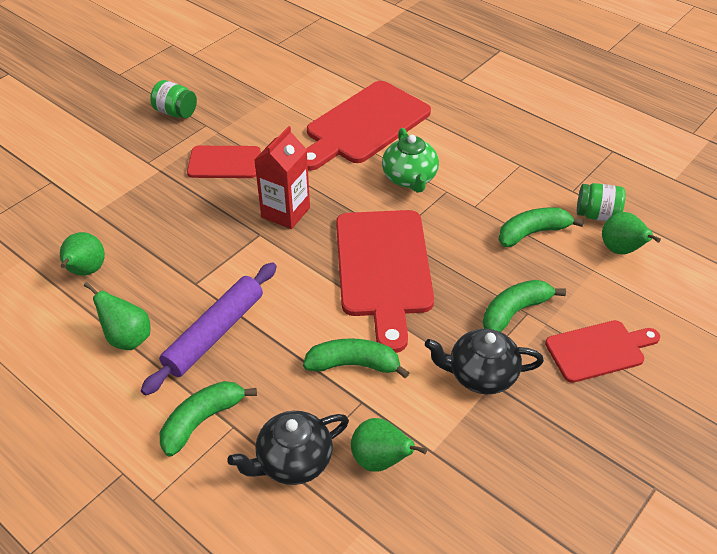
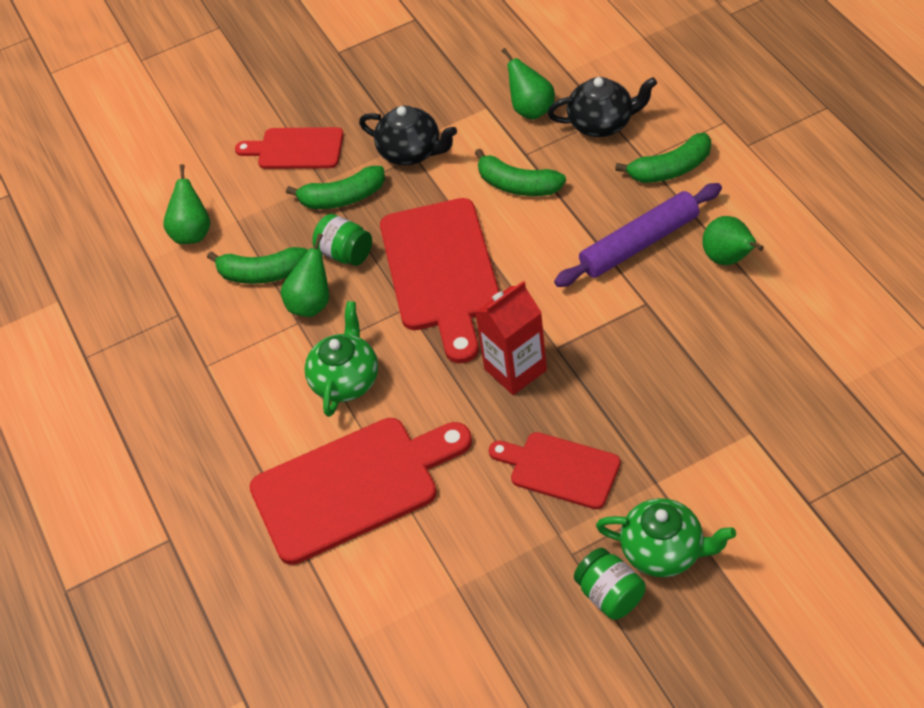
camera: 150 degrees left, 5 degrees up
(86, 271) = (768, 348): green pear -> green pear (311, 304)
(146, 138) = (664, 551): none -> green teapot
(383, 268) = (441, 271): red cutting board -> red cutting board turned 150 degrees clockwise
(597, 215) = (180, 277): green jar -> green jar (345, 253)

